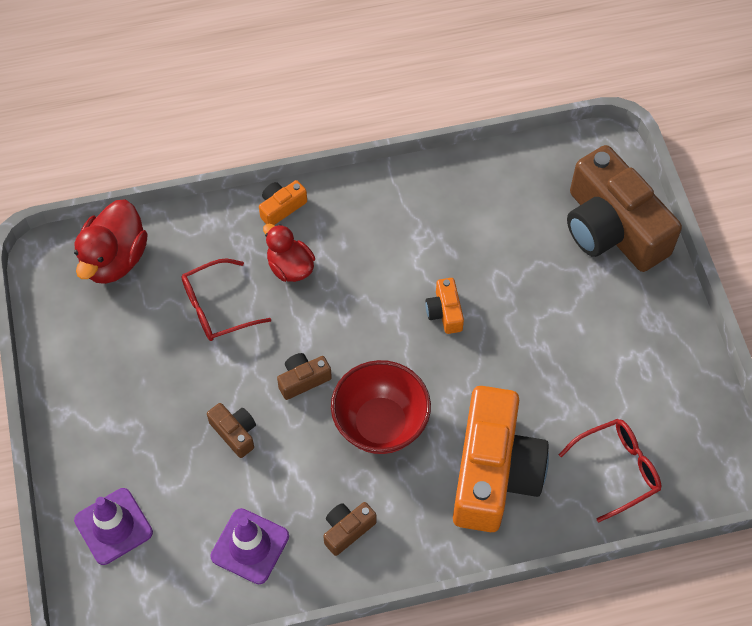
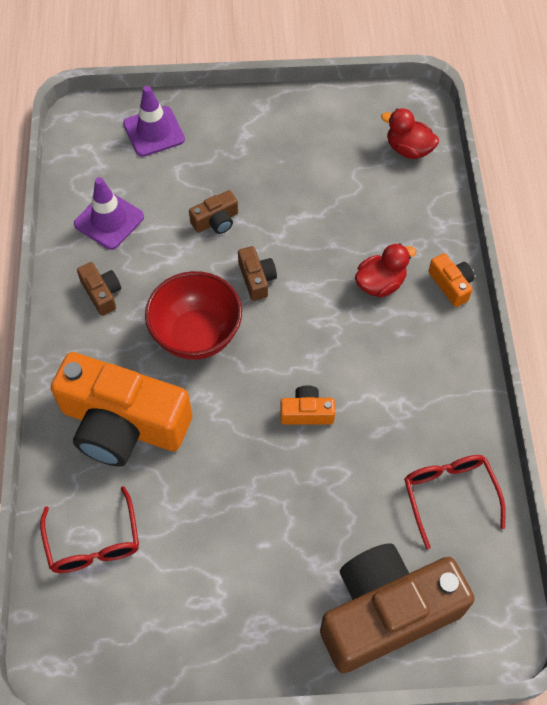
camera: 100 degrees right, 0 degrees up
(114, 259) = (408, 149): red duck -> red duck, size x0.66
(216, 308) = (345, 220): red glasses -> red glasses (449, 494)

